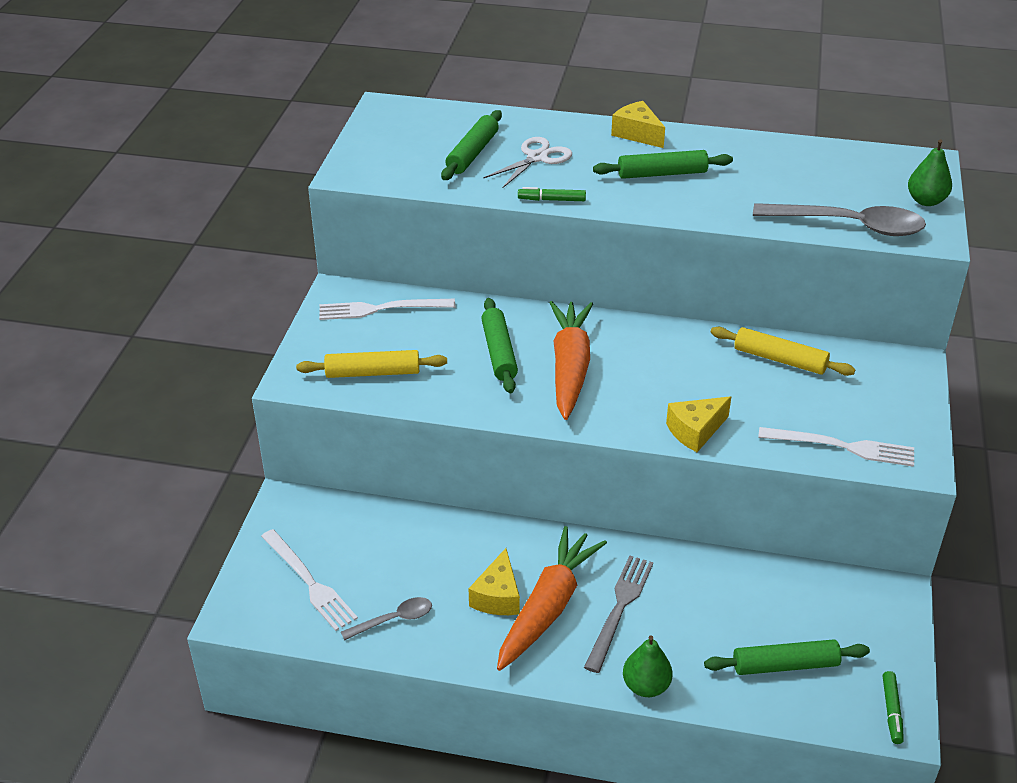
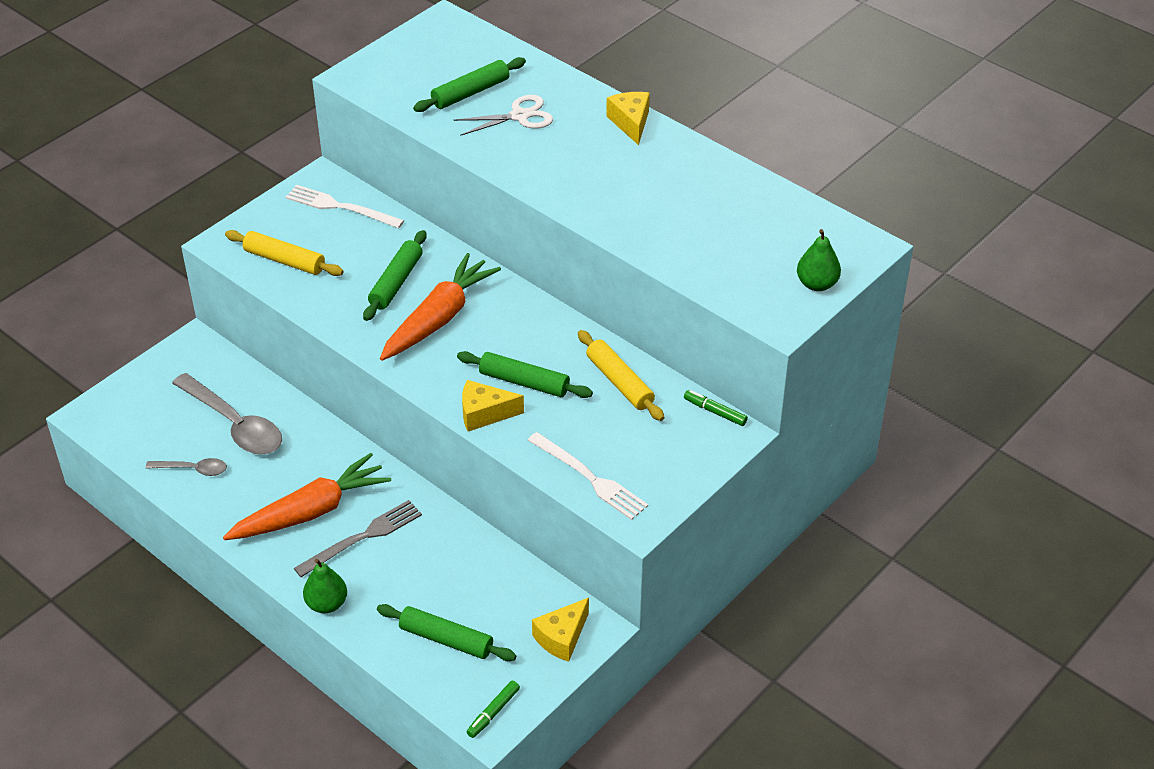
camera: 30 degrees right, 5 degrees up
(309, 582) = (159, 414): white fork -> none
(497, 596) = (281, 486): yellow cheese -> yellow cheese (561, 637)
(552, 200) = (490, 161): green marker -> green marker (715, 412)
(662, 173) = (609, 170): green rolling pin -> green rolling pin (524, 382)
(849, 226) = (717, 281): grey spoon -> grey spoon (235, 424)

